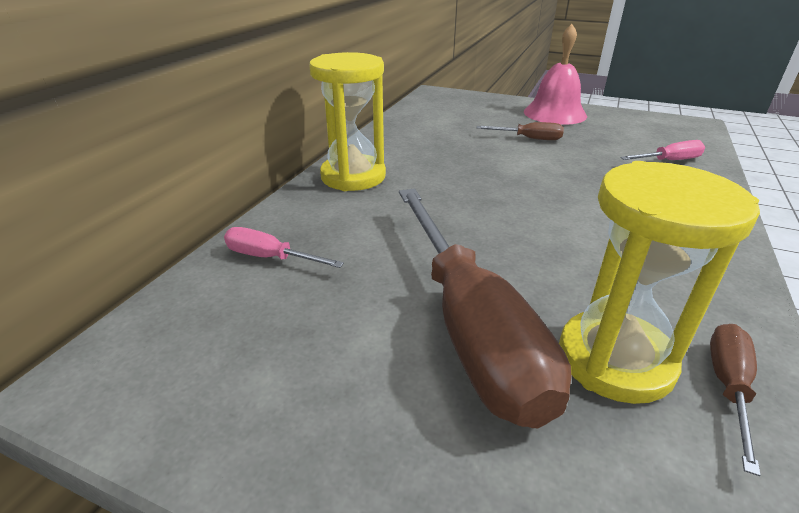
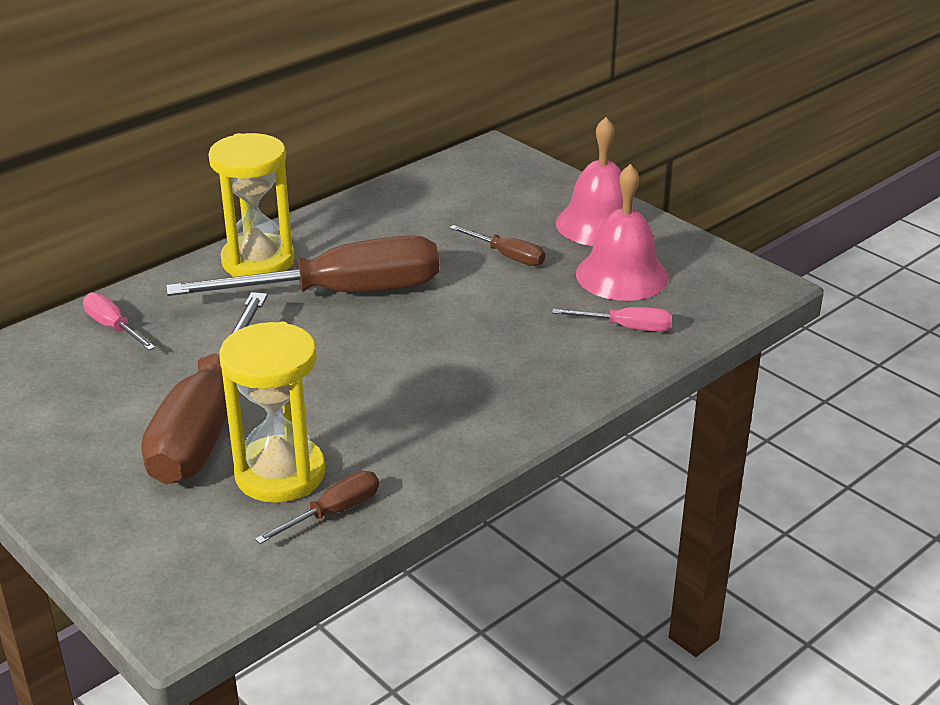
camera: 25 degrees right, 0 degrees up
(447, 183) = (340, 293): none -> brown screwdriver
(613, 135) = (622, 275): none -> pink bell

